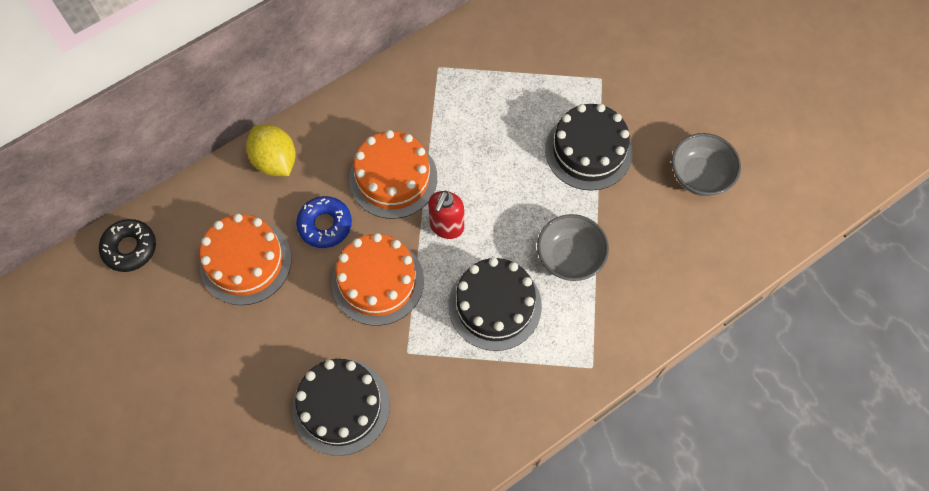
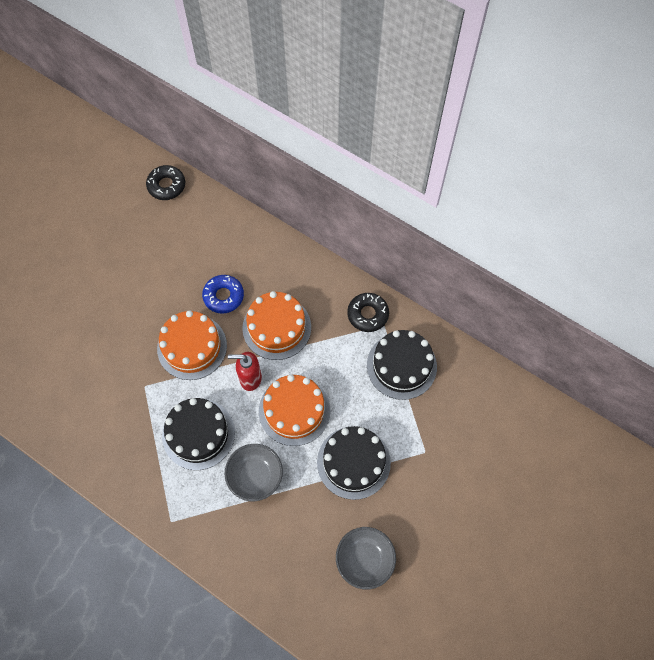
camera: 70 degrees right, 0 degrees up
(245, 261) = (179, 257): orange cake -> orange cake (294, 410)
(275, 161) = (262, 245): yellow lemon -> none
(341, 406) = (93, 357): black cake -> black cake (401, 366)
(418, 78) = (367, 314): none -> black donut

